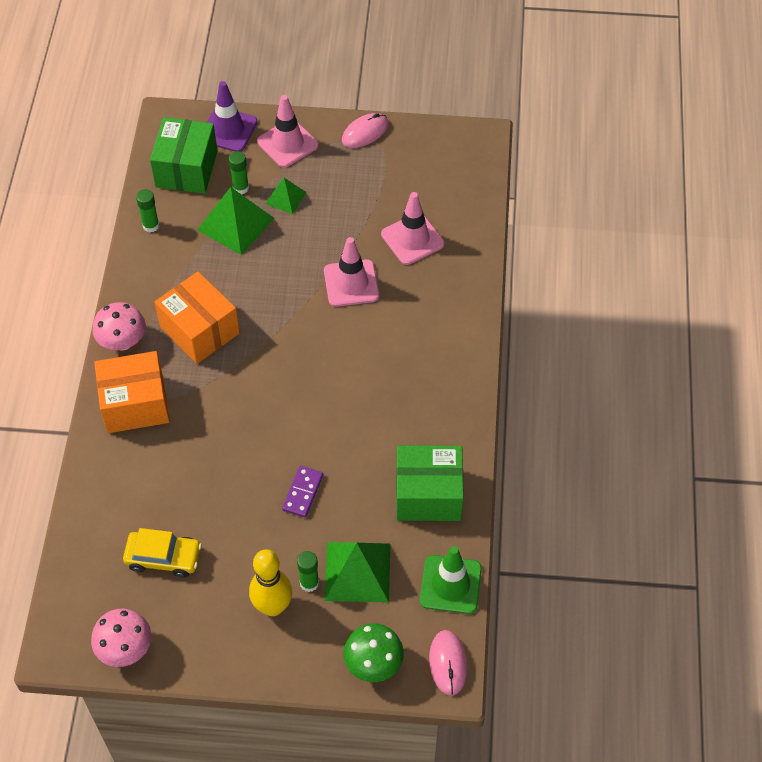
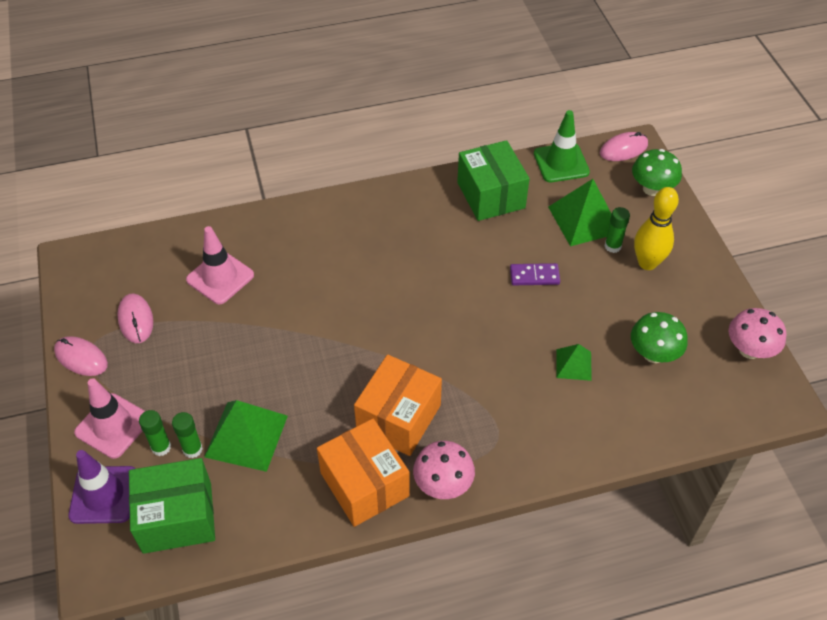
camera: 110 degrees left, 5 degrees down
(135, 404) = (511, 441): orange box -> orange box (364, 484)
(151, 226) = (275, 521): green glue stick -> green glue stick (161, 447)
(163, 558) = (653, 354): yellow car -> green mushroom
(285, 198) = (195, 401): green pyramid -> green pyramid (573, 364)
(351, 283) = (292, 309): pink traffic cone -> none
(390, 172) = (136, 320): none -> pink mouse

